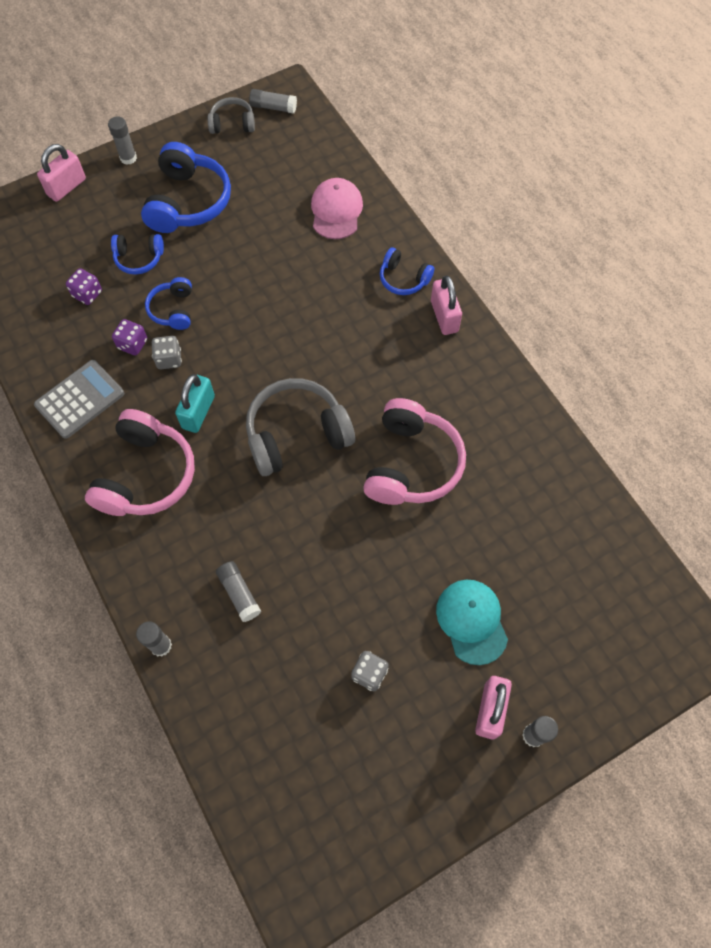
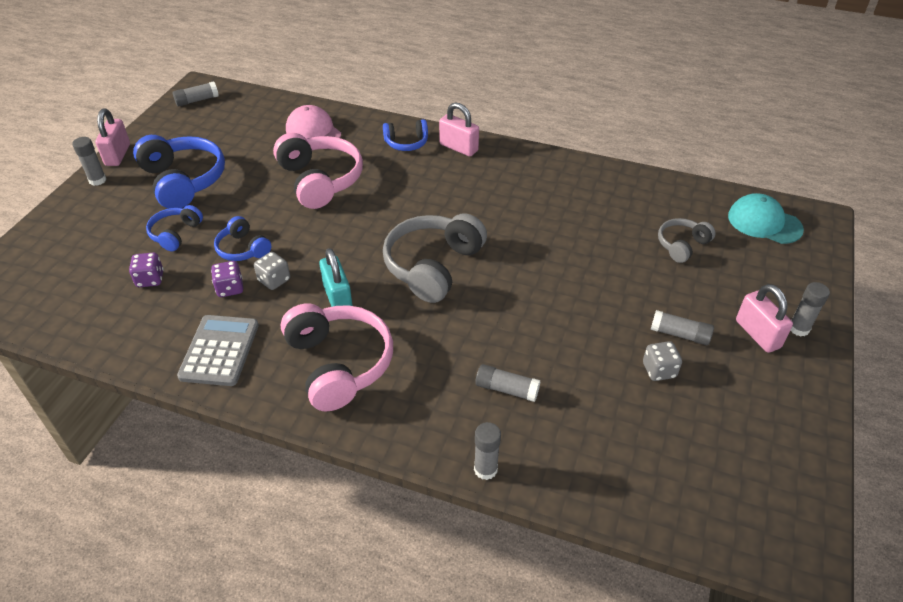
camera: 40 degrees left, 20 degrees down
(67, 187) = (54, 223): pink padlock -> pink padlock (118, 155)
(139, 258) = (176, 234): blue headphones -> blue headphones turned 150 degrees clockwise
(232, 124) = (172, 122): grey headphones -> grey headphones (682, 245)
(411, 464) = (534, 234): pink headphones -> pink headphones (320, 180)
(423, 656) = (679, 334): none -> grey glue stick
(471, 621) = (682, 293): turquoise cap -> turquoise cap (764, 222)

